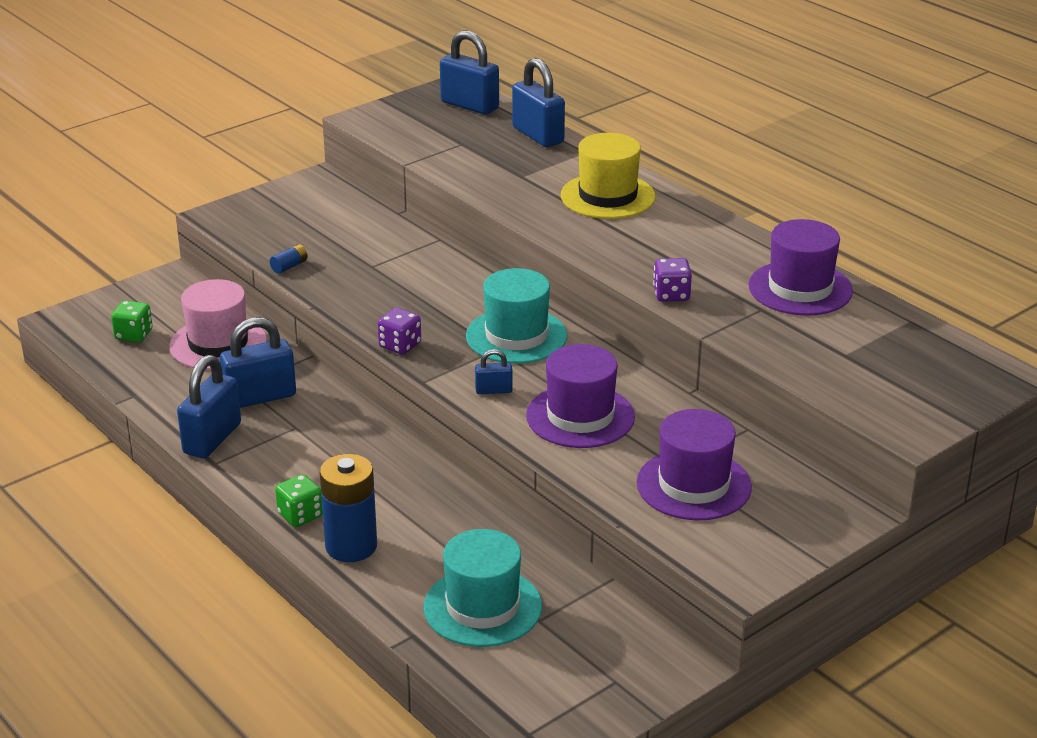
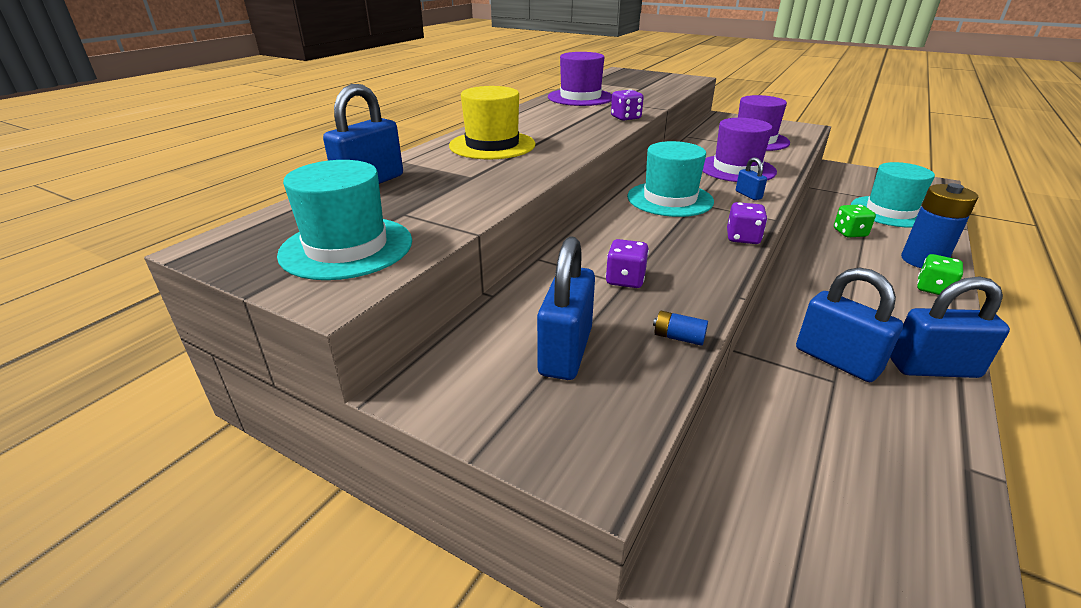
camera: 110 degrees left, 0 degrees up
(134, 335) = (871, 542): green dice -> green dice (849, 233)
(218, 344) = (791, 432): pink hat -> none
(376, 267) = (625, 279): none -> purple dice
(419, 123) = (346, 247): none -> turquoise hat
(469, 105) = (282, 227): blue padlock -> blue padlock (565, 351)

